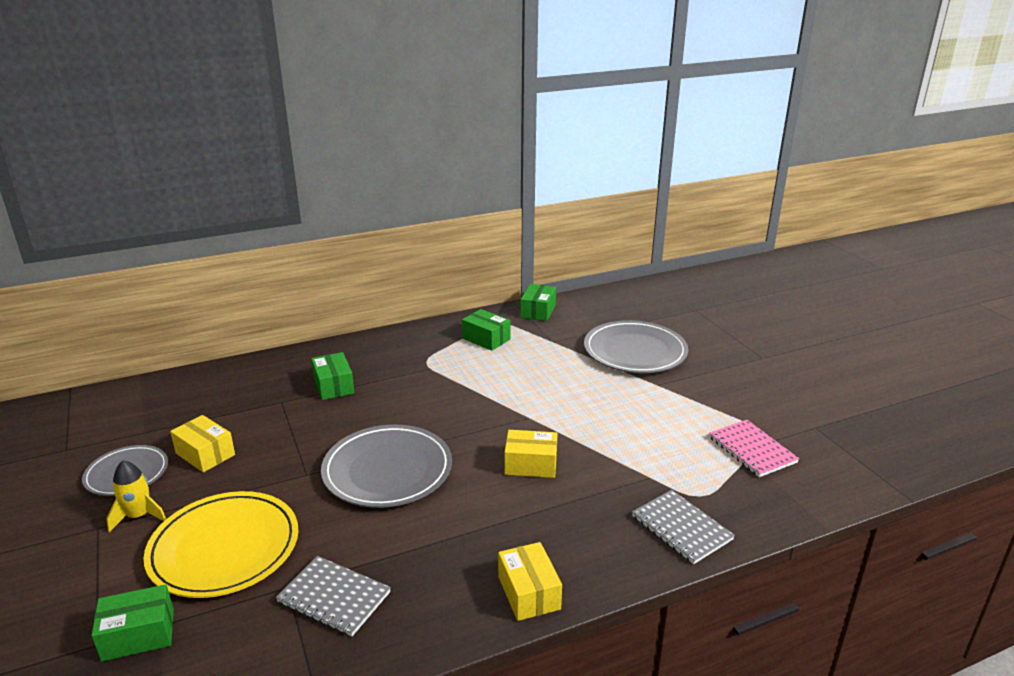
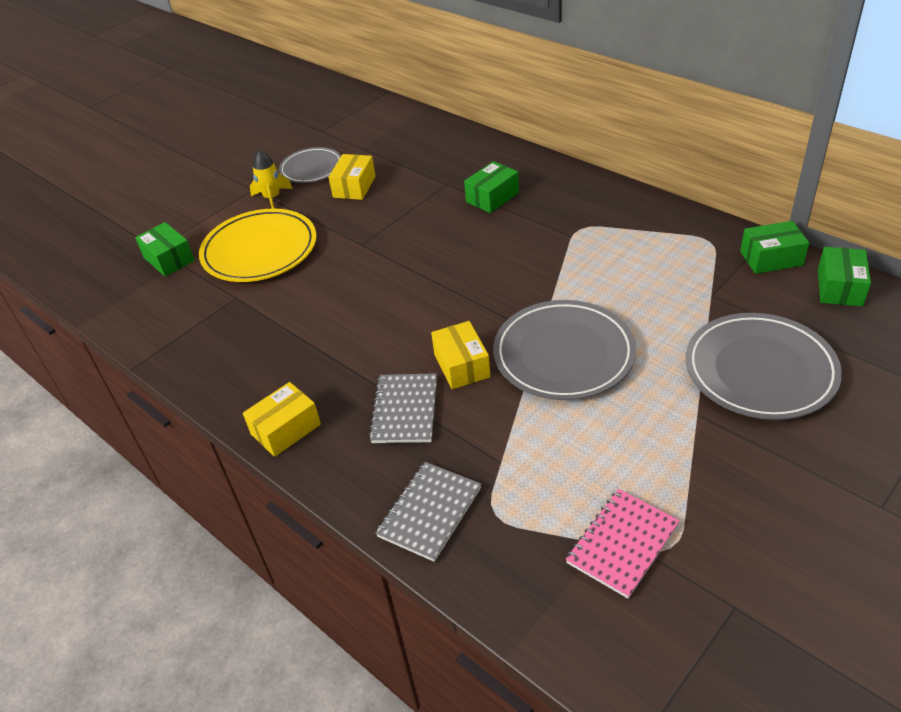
camera: 70 degrees right, 15 degrees up
(334, 597) = (235, 324): grey notebook -> grey notebook (405, 410)
(387, 470) = (394, 283): grey plate -> grey plate (563, 354)
(486, 339) = (665, 247): green box -> green box (839, 287)

